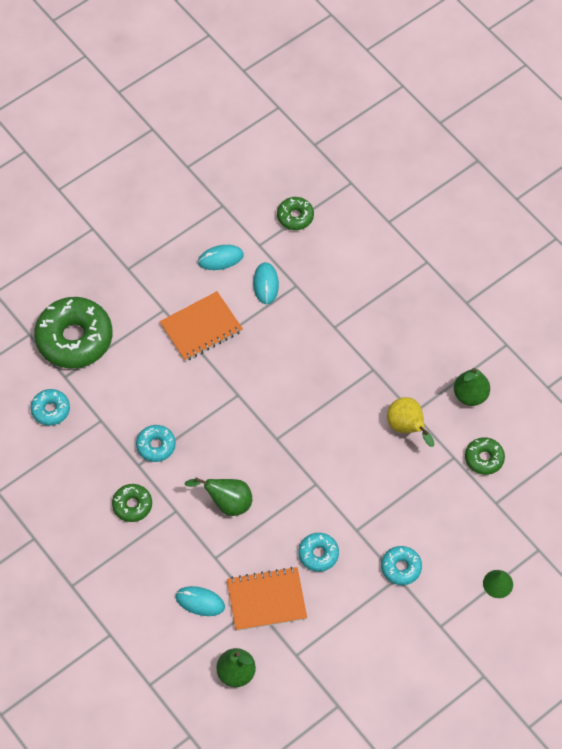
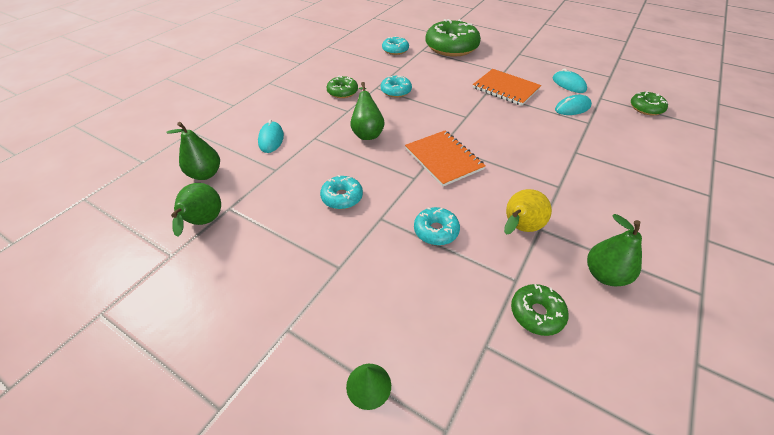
camera: 70 degrees right, 15 degrees down
(266, 600) = (283, 175): orange notebook -> orange notebook (443, 159)
(308, 678) = (203, 223): none -> green pear
(401, 568) = (352, 267): turquoise donut -> turquoise donut (436, 231)

